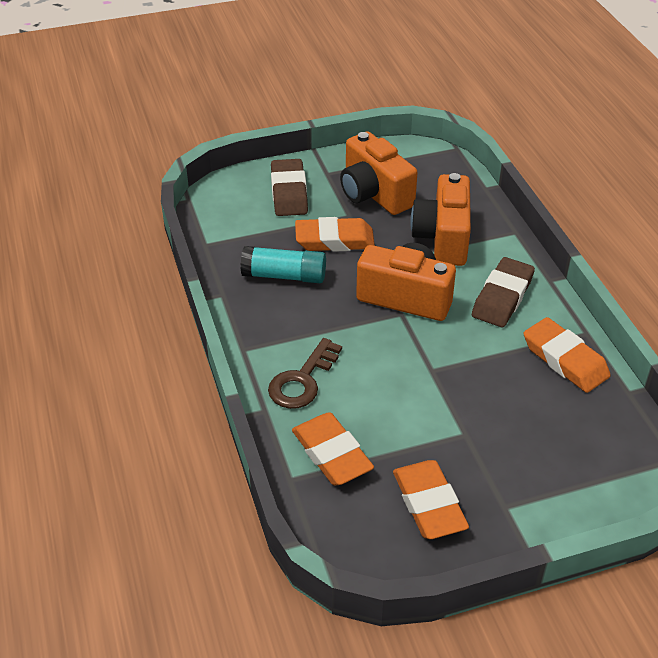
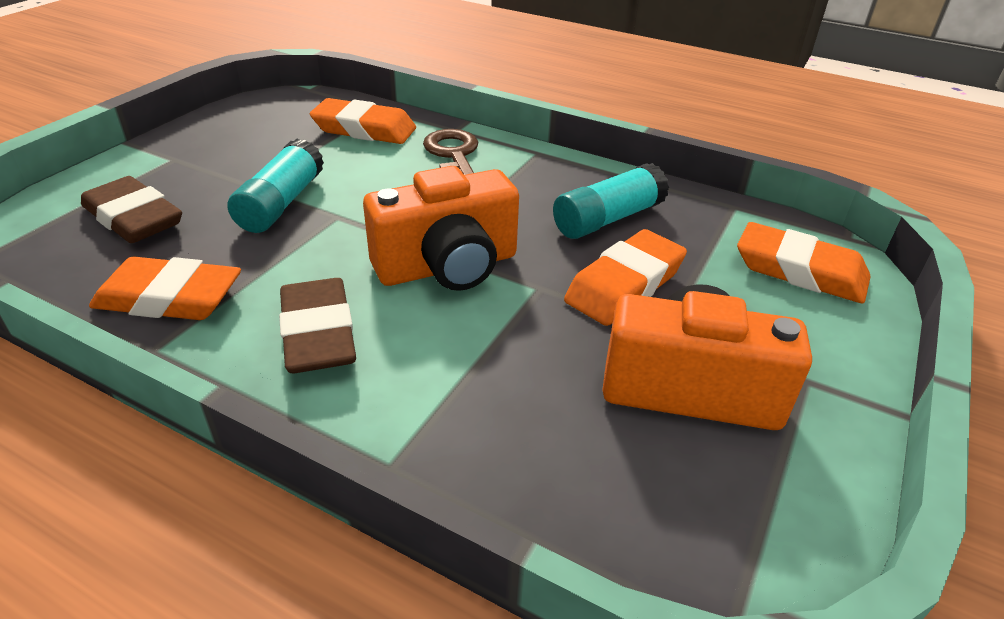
camera: 135 degrees right, 5 degrees down
(289, 192) = (784, 313): brown eraser -> brown eraser (134, 218)
(429, 504) = (247, 136): orange eraser -> orange eraser (799, 271)
(443, 238) = (496, 375): orange camera -> none
(458, 401) = (281, 203): none -> turquoise glue stick

